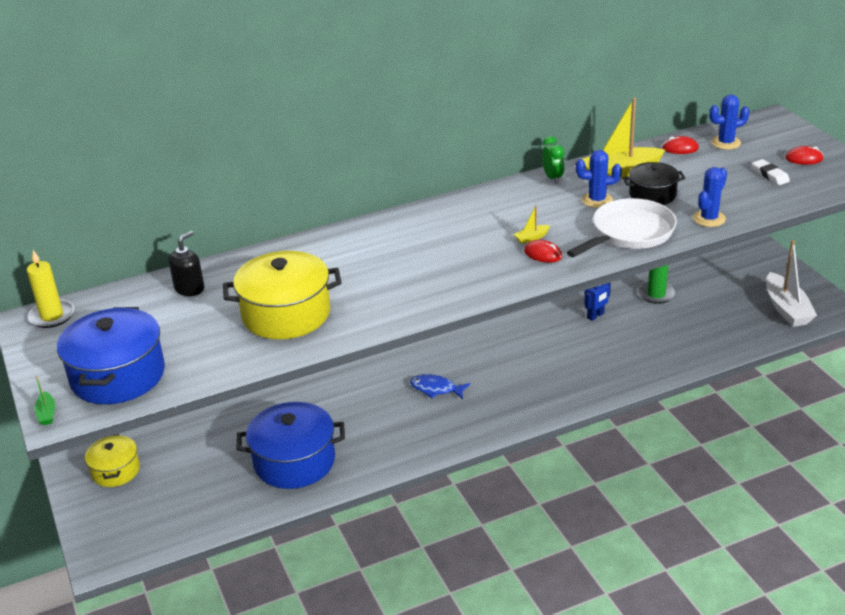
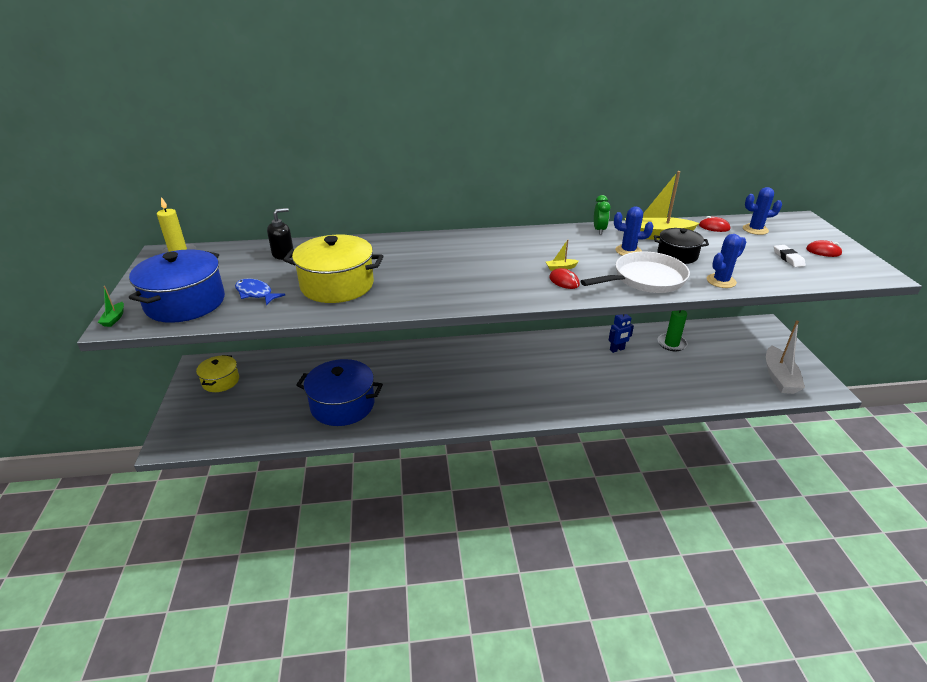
camera: 15 degrees right, 0 degrees up
(436, 389) = (472, 376): blue fish -> blue fish (256, 293)

